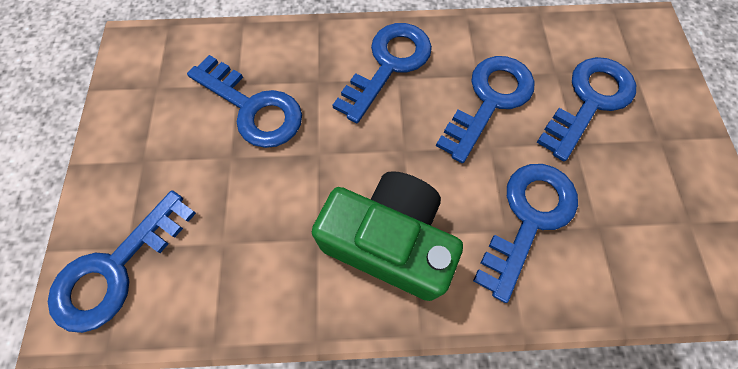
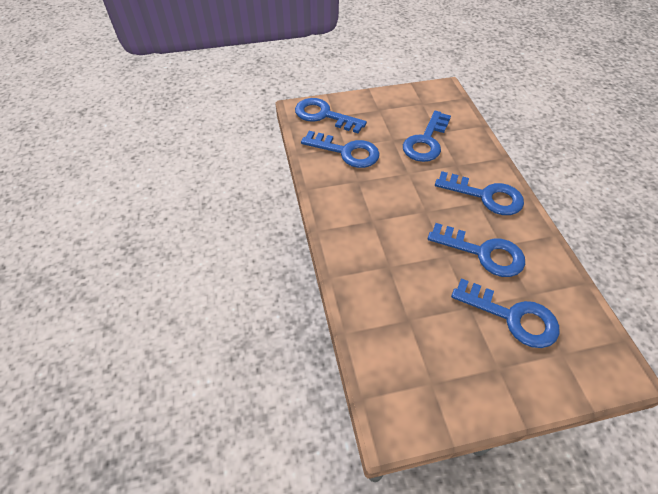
camera: 80 degrees right, 15 degrees down
(389, 242) = (365, 210): green camera -> none
(528, 218) = (401, 278): blue key -> blue key (346, 152)

